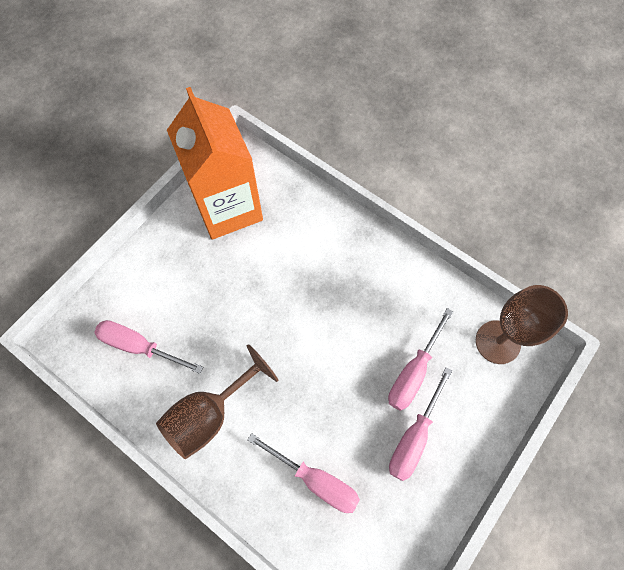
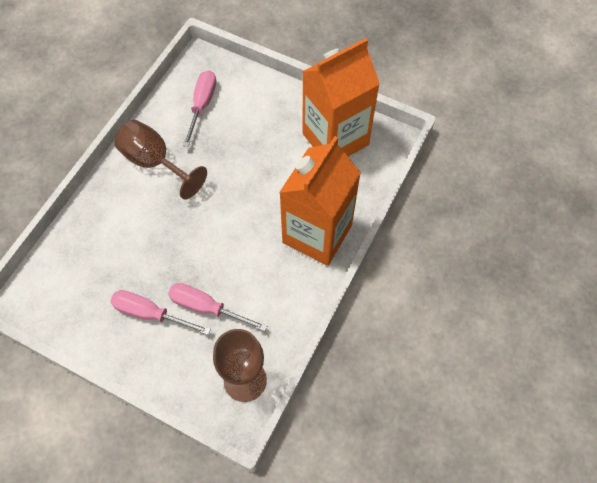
camera: 80 degrees right, 5 degrees down
(315, 479) = (111, 243): pink screwdriver -> none
(342, 246) = (317, 234): none -> orange carton

